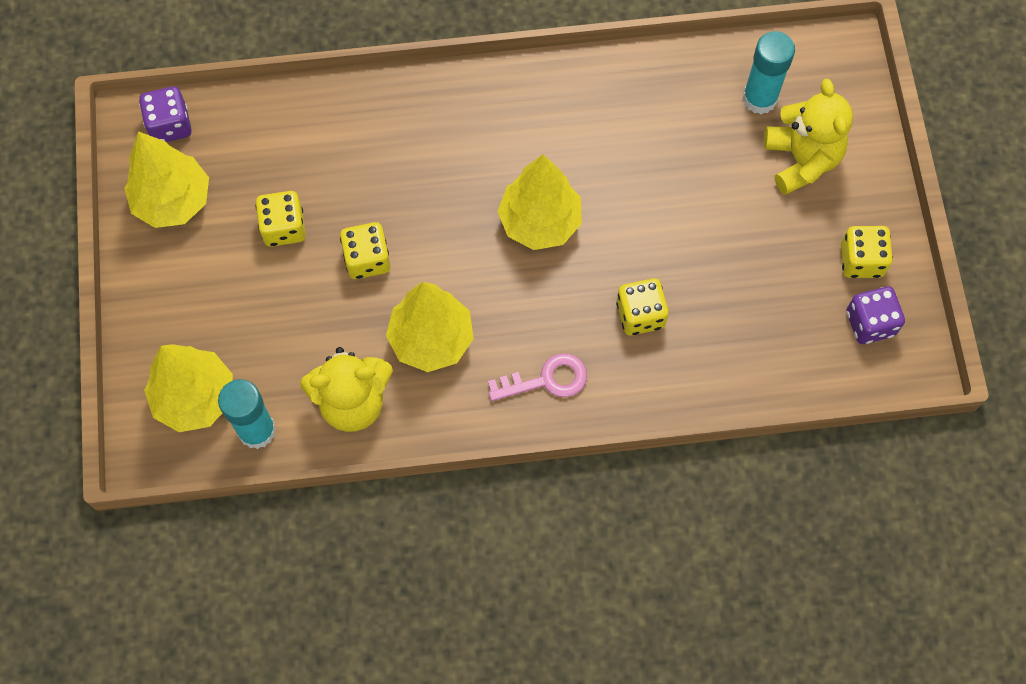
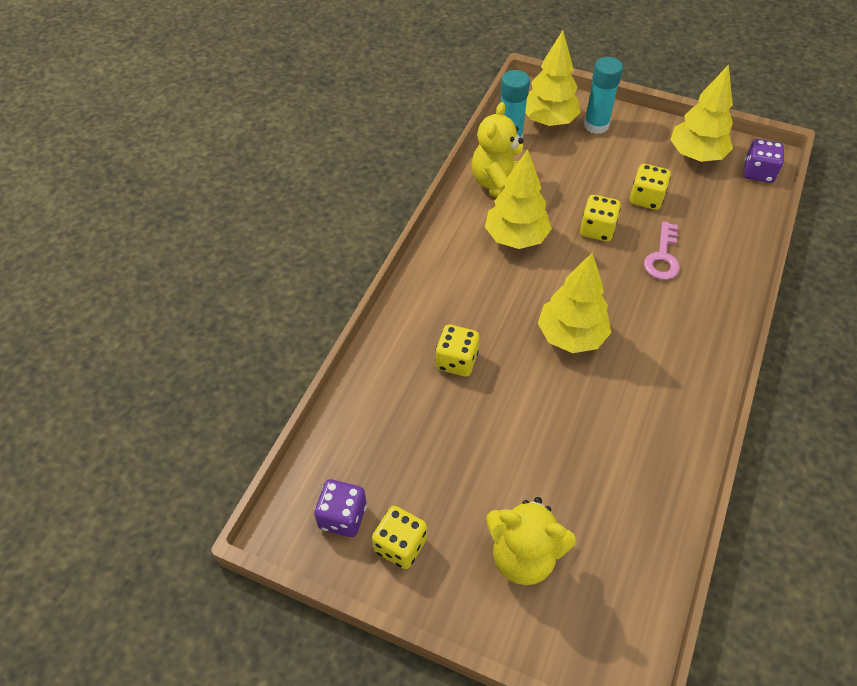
camera: 120 degrees right, 15 degrees down
(546, 380) = (445, 284): pink key -> pink key (662, 257)
(759, 98) = (605, 557): turquoise glue stick -> turquoise glue stick (596, 125)

